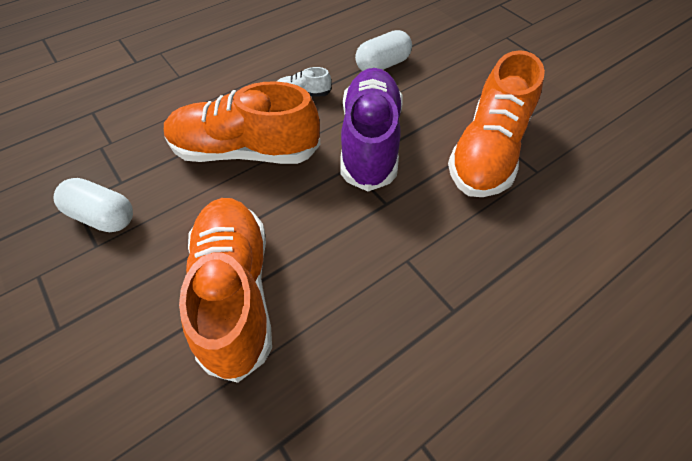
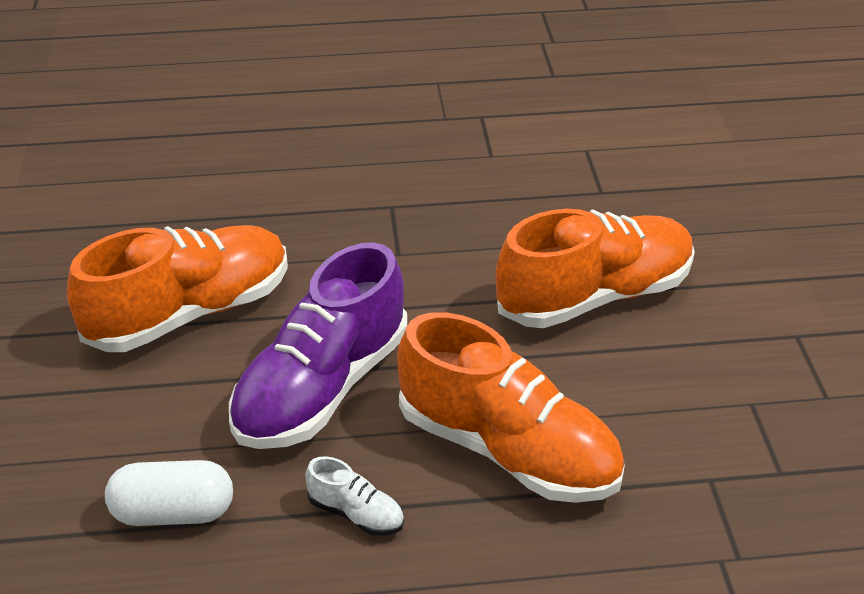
camera: 150 degrees left, 15 degrees down
(103, 216) = (740, 437): white capsule -> none
(235, 291) = (595, 296): orange shoe -> orange shoe turned 135 degrees counterclockwise

